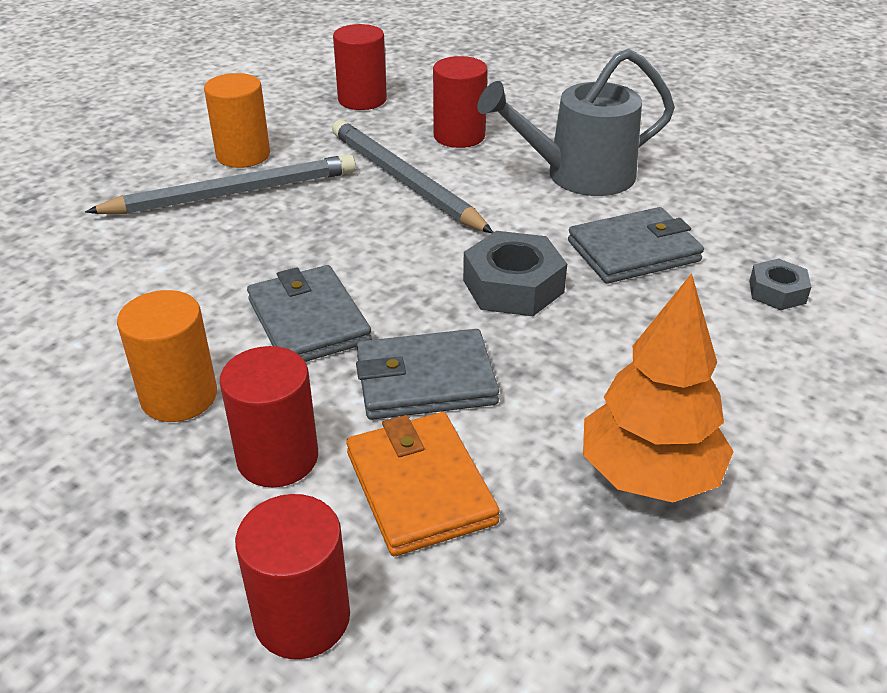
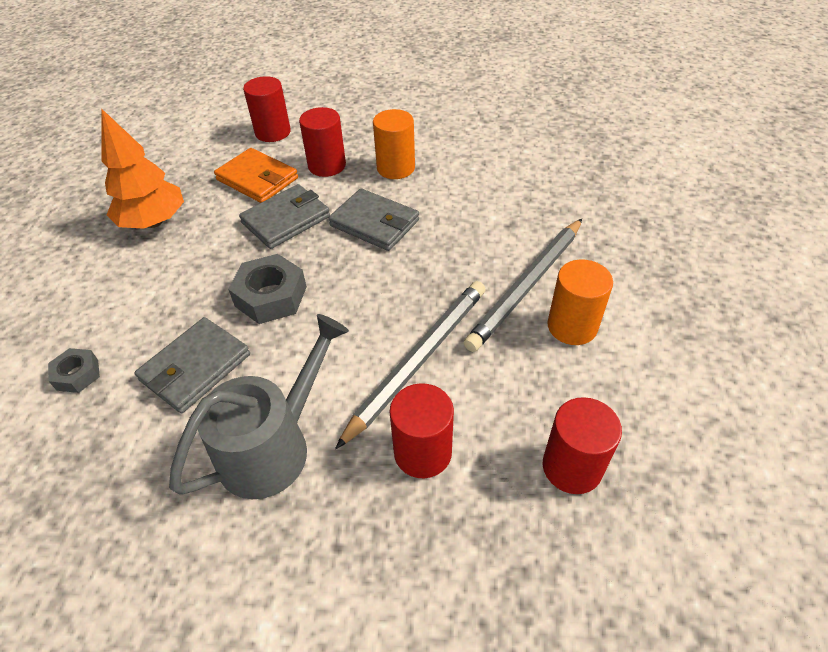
camera: 150 degrees right, 10 degrees up
(405, 181) = (418, 360): grey pencil -> grey pencil turned 75 degrees counterclockwise

